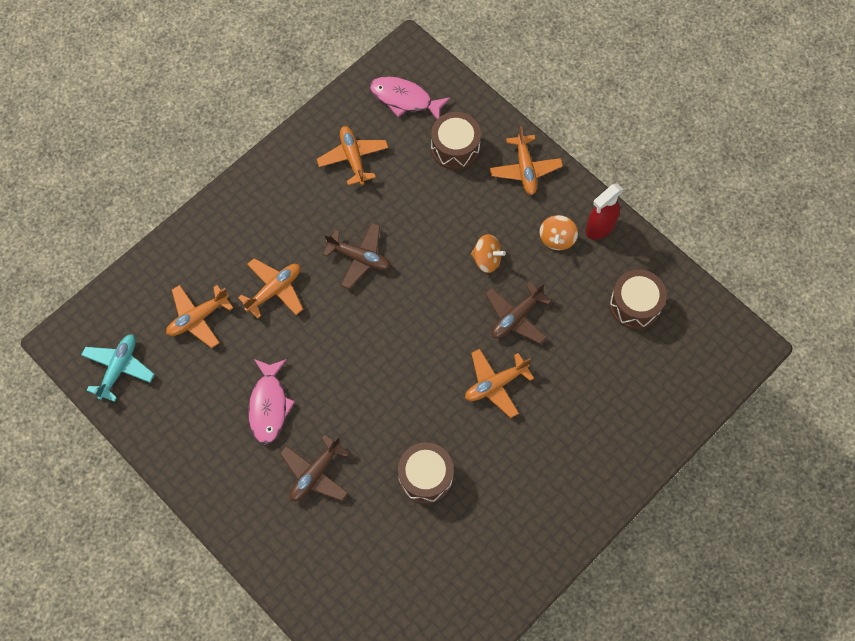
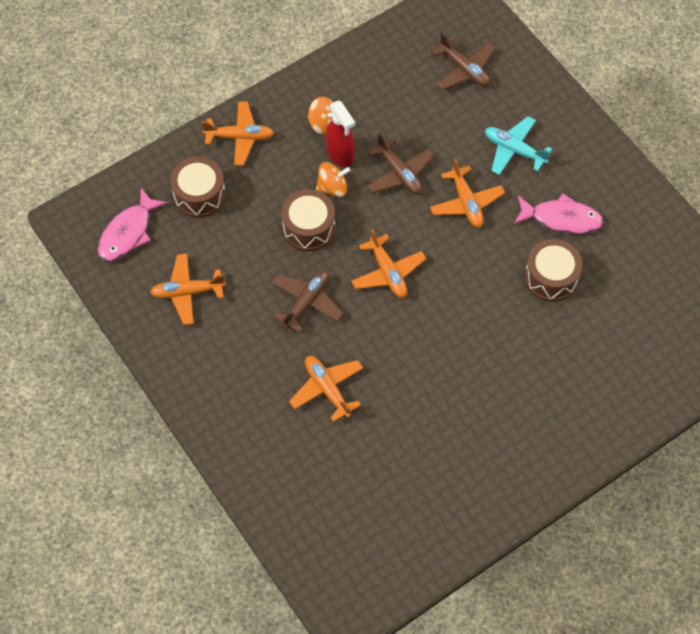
camera: 80 degrees left, 5 degrees down
(119, 368) = (389, 558): turquoise plane -> turquoise plane (514, 150)
(198, 318) = (345, 469): orange plane -> orange plane (388, 272)
(269, 405) = (456, 410): pink fish -> pink fish (561, 219)
(315, 473) = (534, 375): brown plane -> brown plane (464, 69)
(487, 259) = (332, 188): orange spinning top -> orange spinning top turned 45 degrees clockwise
(600, 227) = (318, 86): red spray bottle -> red spray bottle (340, 154)
(635, 305) = (405, 74): brown drum -> brown drum (308, 228)

